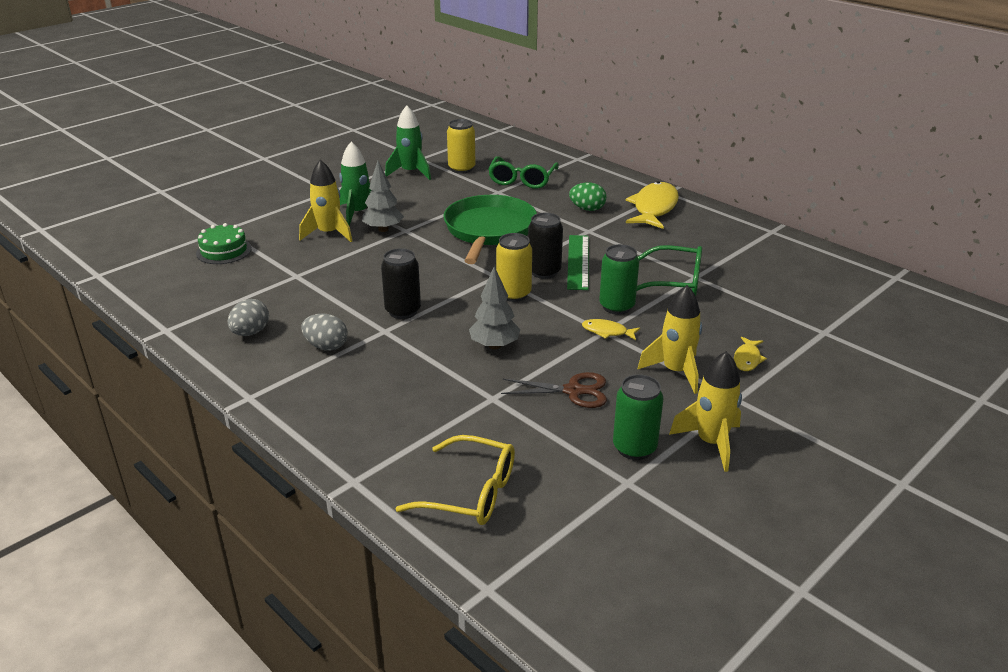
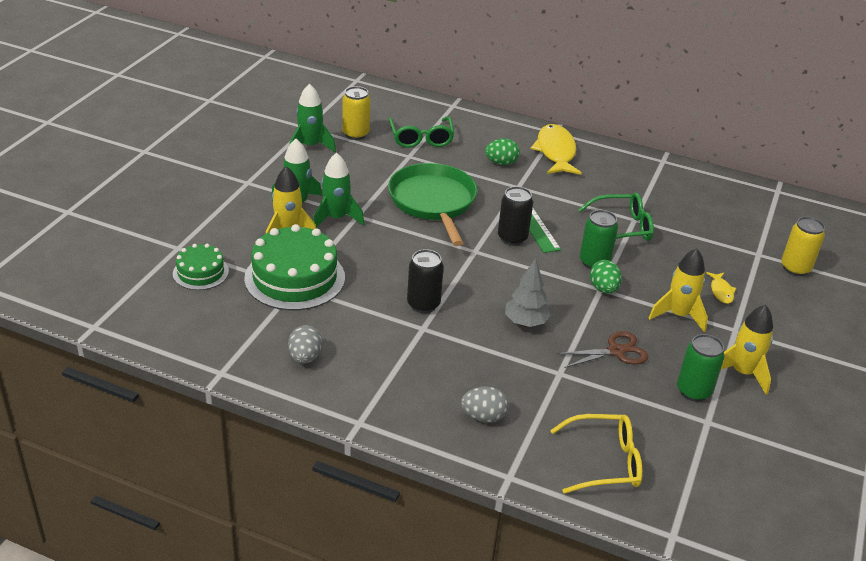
camera: 25 degrees left, 5 degrees up
(301, 269) = (295, 278): none -> green cake
(326, 346) = (385, 356): grey egg -> grey egg (483, 416)
(383, 229) = (336, 218): grey tree -> green rocket
(513, 294) = (503, 267): yellow can -> yellow can (795, 268)
(607, 332) = (603, 289): yellow fish -> green egg

